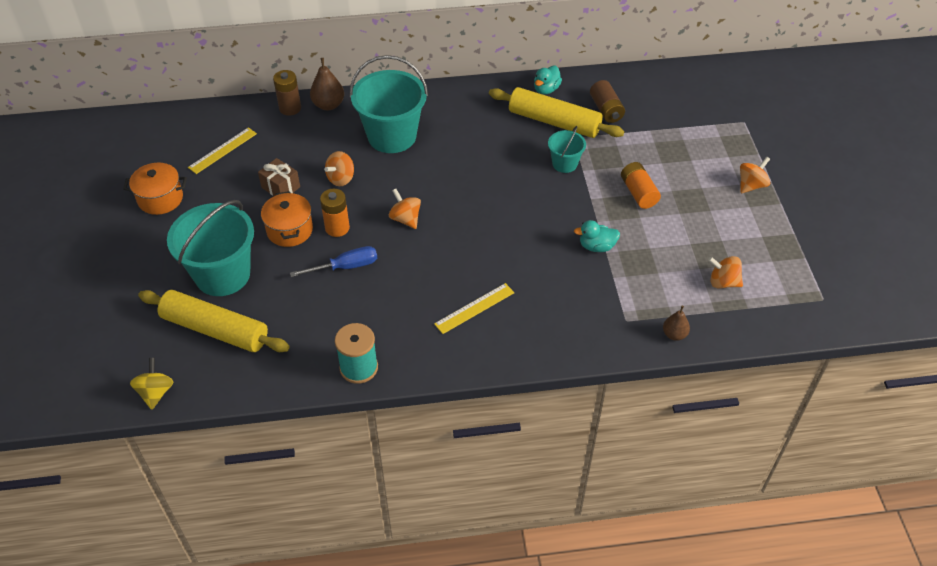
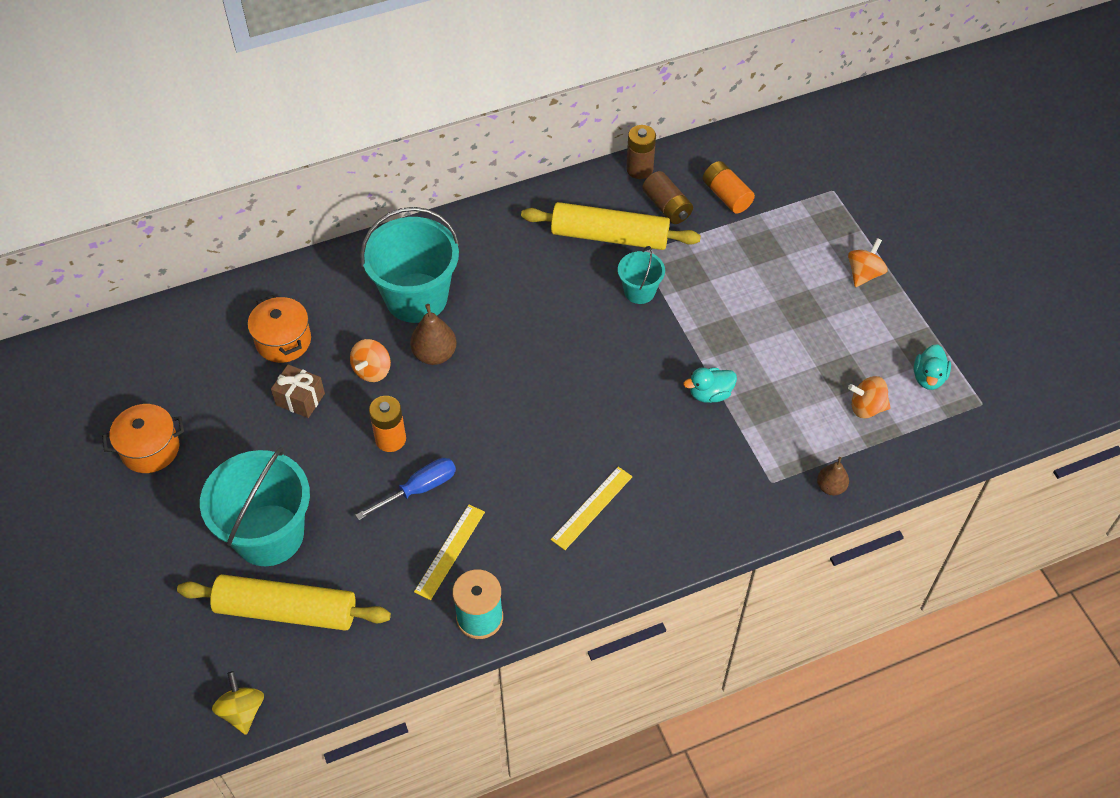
camera: 15 degrees left, 5 degrees up
(222, 150) = (206, 363): yellow ruler -> yellow ruler (449, 551)
(290, 108) = (273, 285): brown battery -> brown battery (639, 169)
(290, 230) = (332, 455): orange pot -> orange pot (283, 341)
(328, 105) = (321, 270): brown pear -> brown pear (434, 354)
(405, 219) = (471, 408): orange spinning top -> none
(546, 89) = (586, 193): turquoise duck -> turquoise duck (928, 378)
(638, 193) = (738, 312): orange battery -> orange battery (726, 196)

